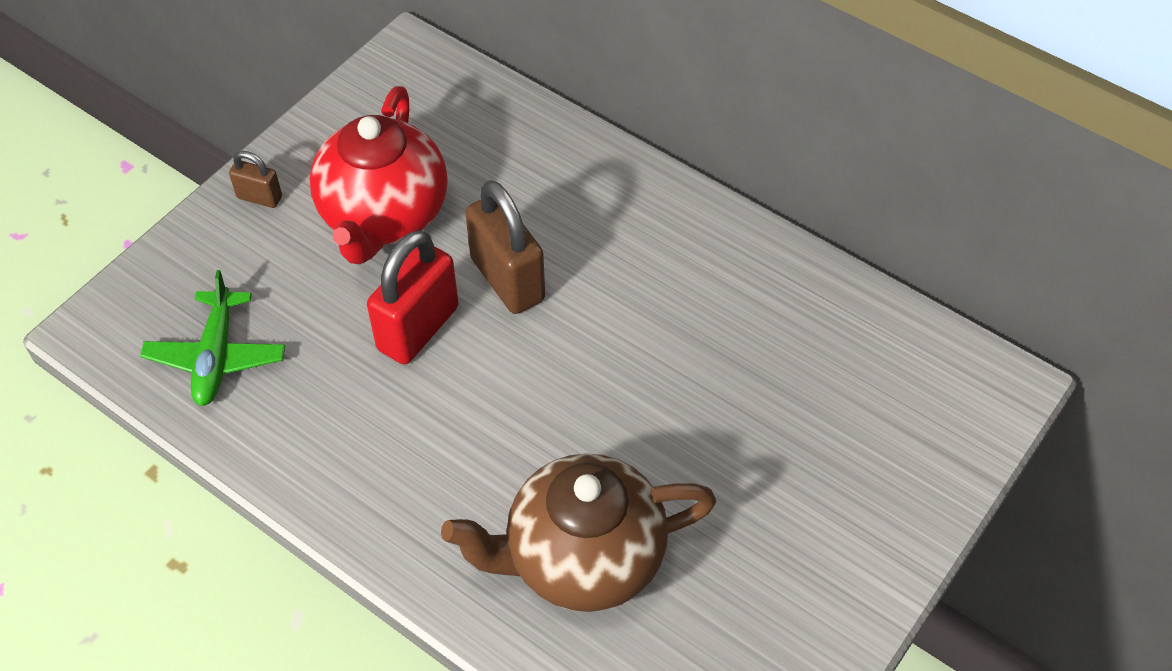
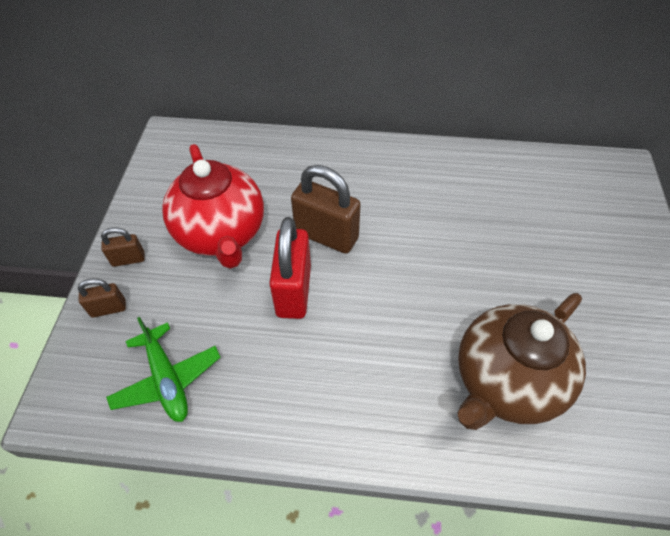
camera: 30 degrees left, 0 degrees up
(204, 246) = (108, 308): none -> brown padlock

